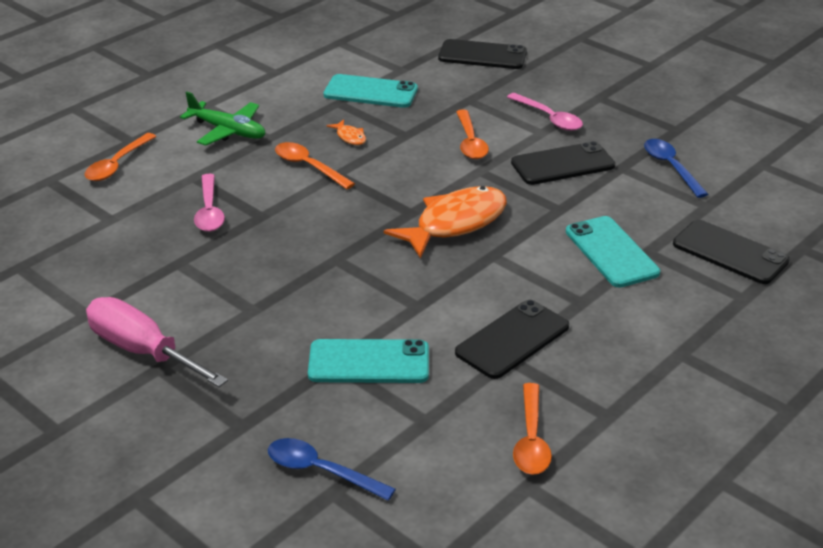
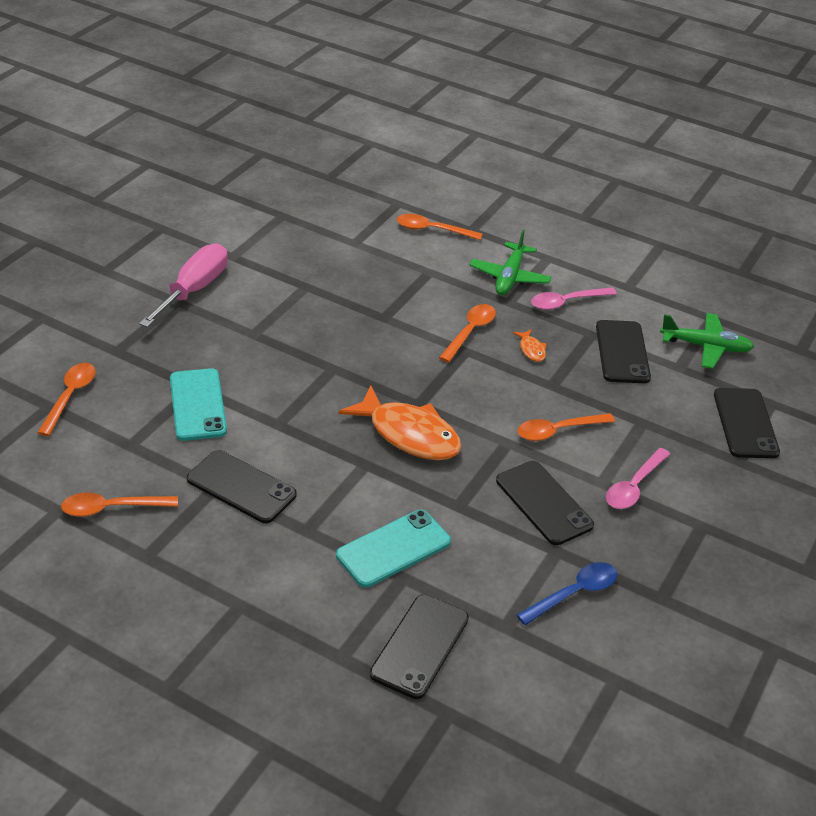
camera: 75 degrees right, 5 degrees up
(209, 211) = (381, 289): pink spoon -> pink spoon (566, 302)
(321, 471) = (70, 396): blue spoon -> orange spoon
(350, 137) = (531, 350): orange fish -> orange fish turned 60 degrees counterclockwise
(370, 92) = (622, 352): turquoise phone -> black phone
(378, 52) = (706, 347): none -> green plane

